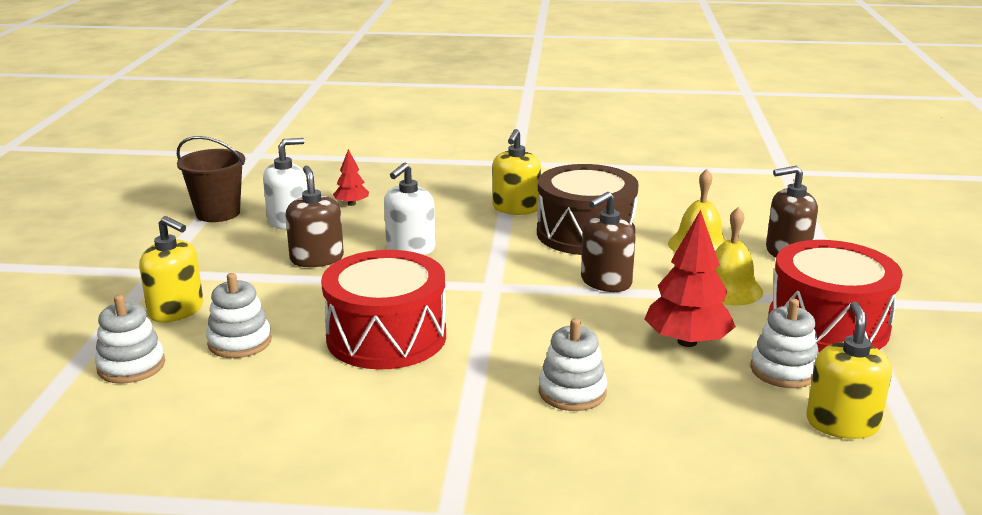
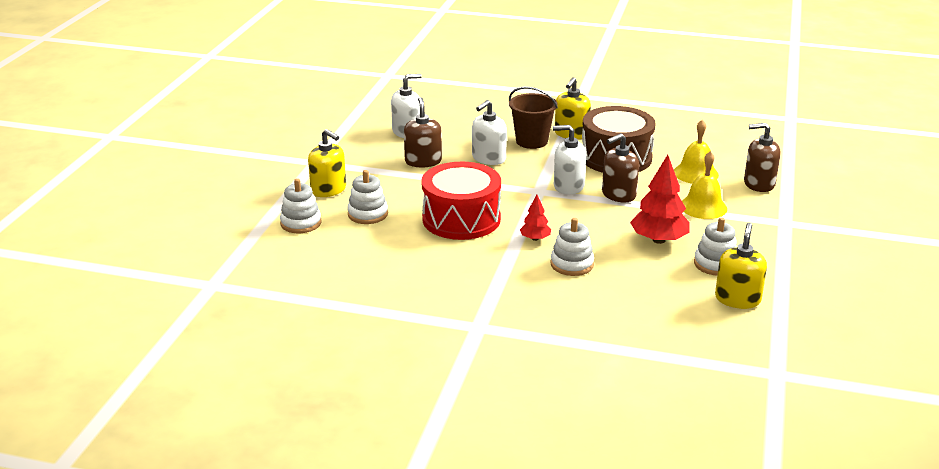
camera: 10 degrees right, 5 degrees up
(218, 213) = (358, 121): brown bucket -> brown bucket (531, 141)
(352, 204) = (453, 121): red tree -> red tree (535, 238)
(532, 276) = (568, 186): none -> white soap dispenser
(828, 325) = (761, 237): red drum -> none

